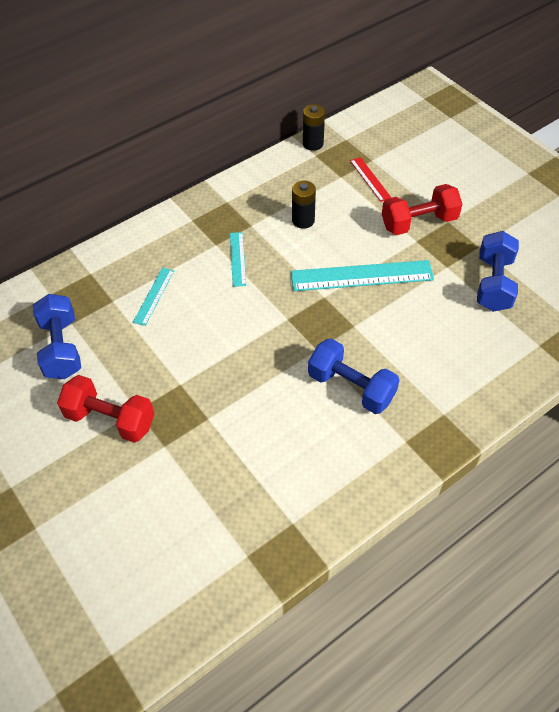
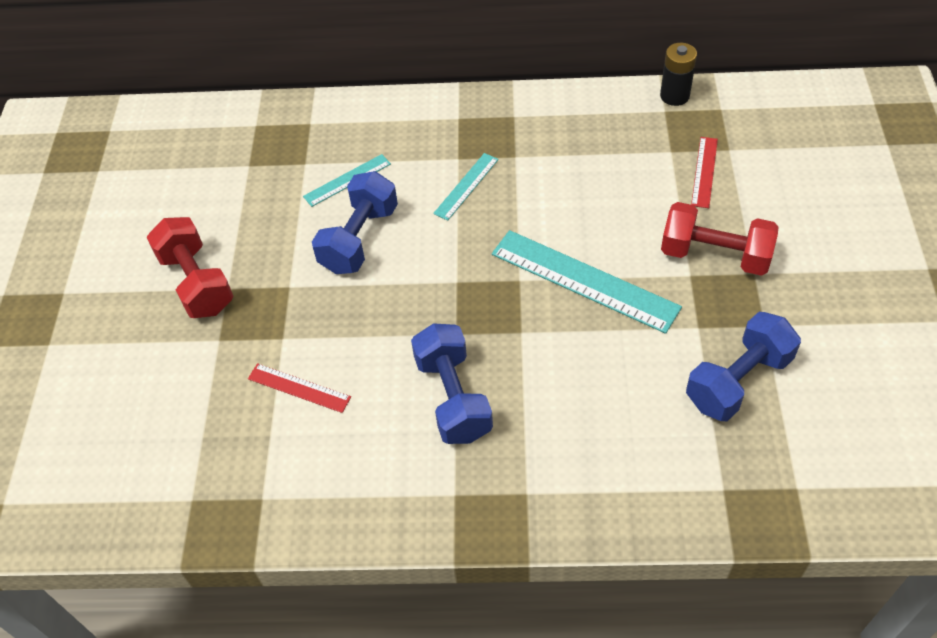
camera: 40 degrees right, 0 degrees up
(61, 348) = (218, 185): blue dumbbell -> blue dumbbell (359, 239)
(249, 441) = (299, 387): none -> red ruler
(303, 220) = (577, 180): black battery -> none

